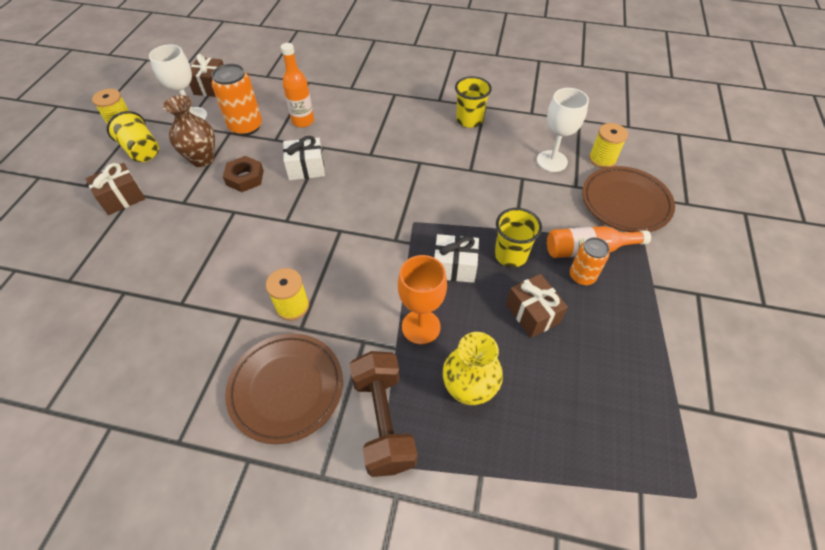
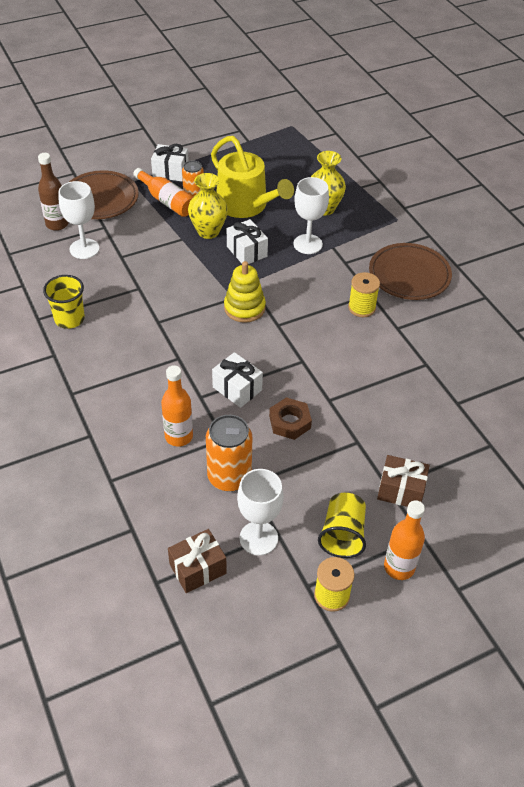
camera: 130 degrees left, 5 degrees down
(89, 161) = (399, 567): none -> orange bottle
(202, 159) = (302, 473): brown vase -> none
(381, 220) = (244, 308): none -> yellow stacking toy
(383, 421) = (378, 229): brown dumbbell -> none
(421, 327) = (308, 244): orange goblet -> white goblet
(510, 255) = (208, 231): yellow cup -> yellow vase
(532, 313) = (246, 205): brown gift -> yellow watering can
(602, 159) = (57, 224): yellow spool -> brown bottle
(645, 281) = (170, 172): none -> white gift

